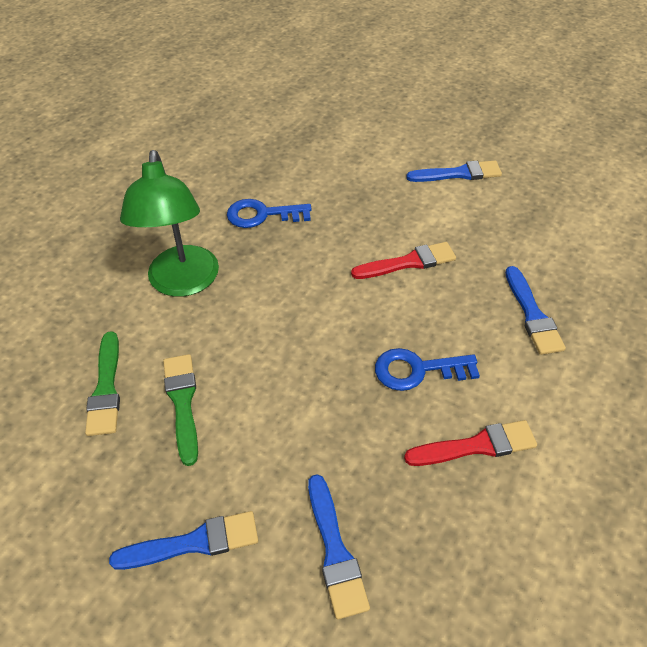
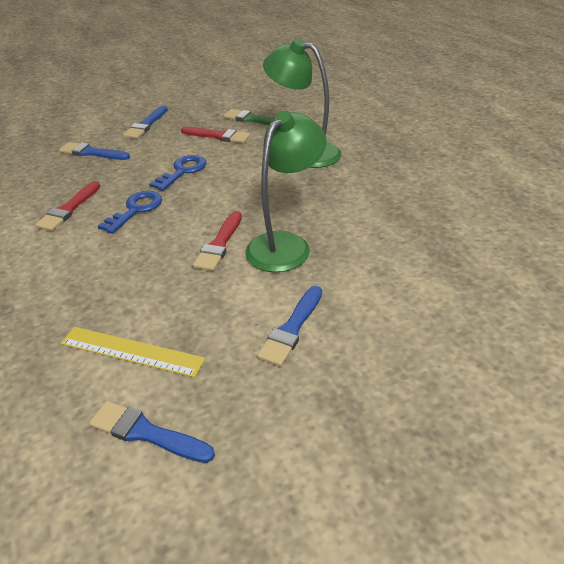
camera: 125 degrees right, 10 degrees down
(183, 403) = (218, 136): green brush -> red brush
(262, 215) = (342, 197): blue key -> blue key (183, 171)
(368, 219) = (286, 244): none -> green lamp
(532, 314) = (103, 279): blue brush -> blue brush (147, 433)
(568, 240) = (131, 351): none -> yellow ruler

